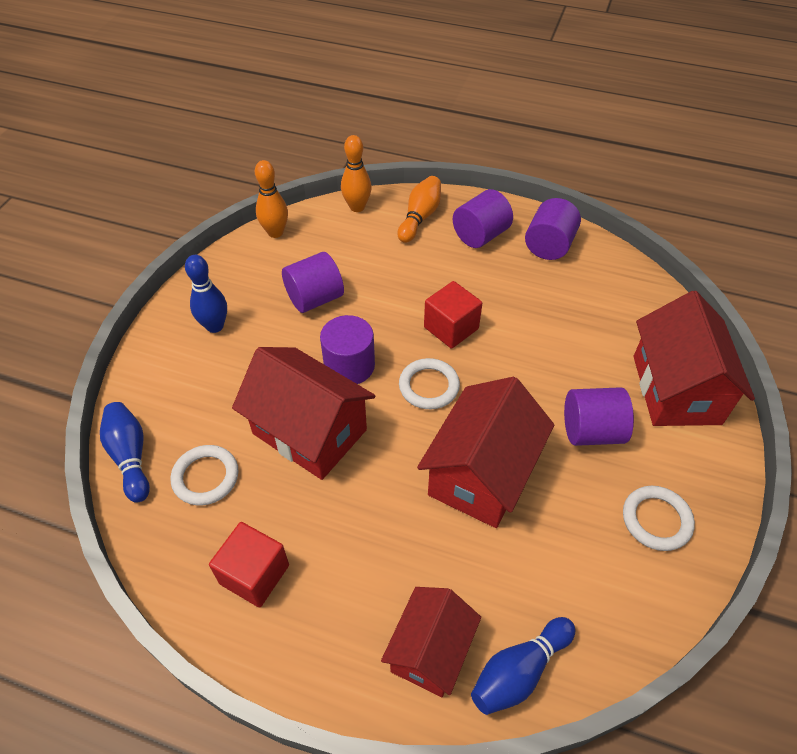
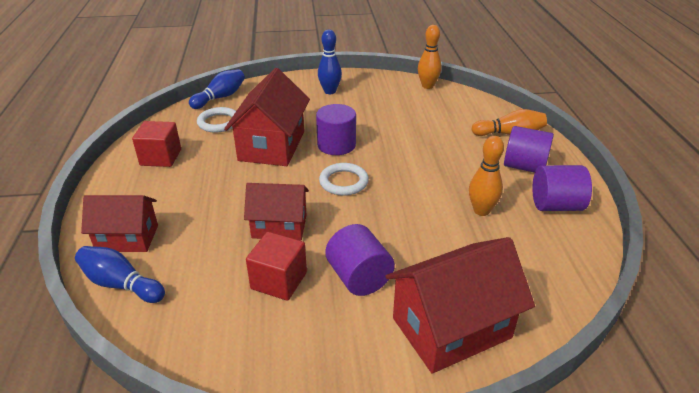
camera: 65 degrees right, 15 degrees down
(315, 298) = (383, 116): purple cylinder -> none
(357, 207) = (488, 107): orange bowling pin -> orange bowling pin (481, 211)
(451, 328) = (408, 177): red cube -> red cube (279, 280)
(481, 474) = (279, 226): red house -> red house, size x0.64
(656, 520) = (287, 340): white ring -> none

